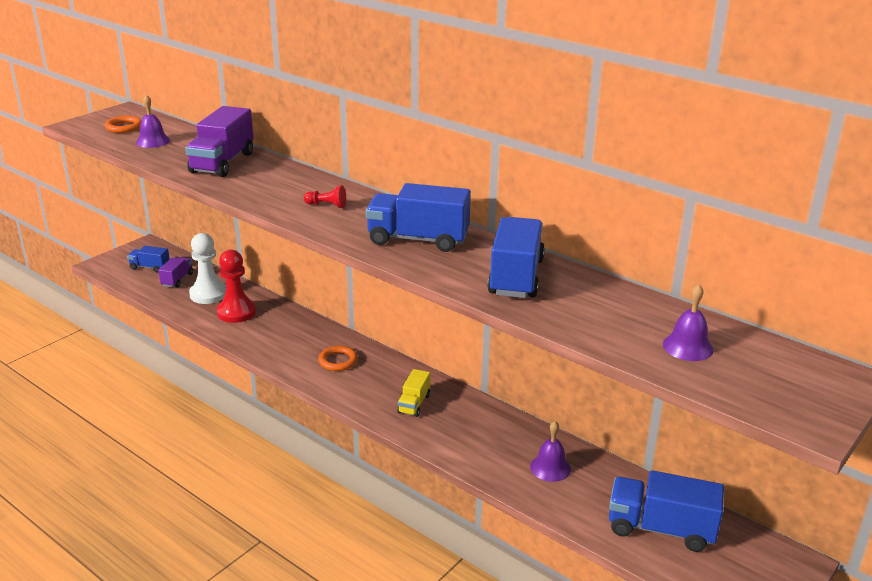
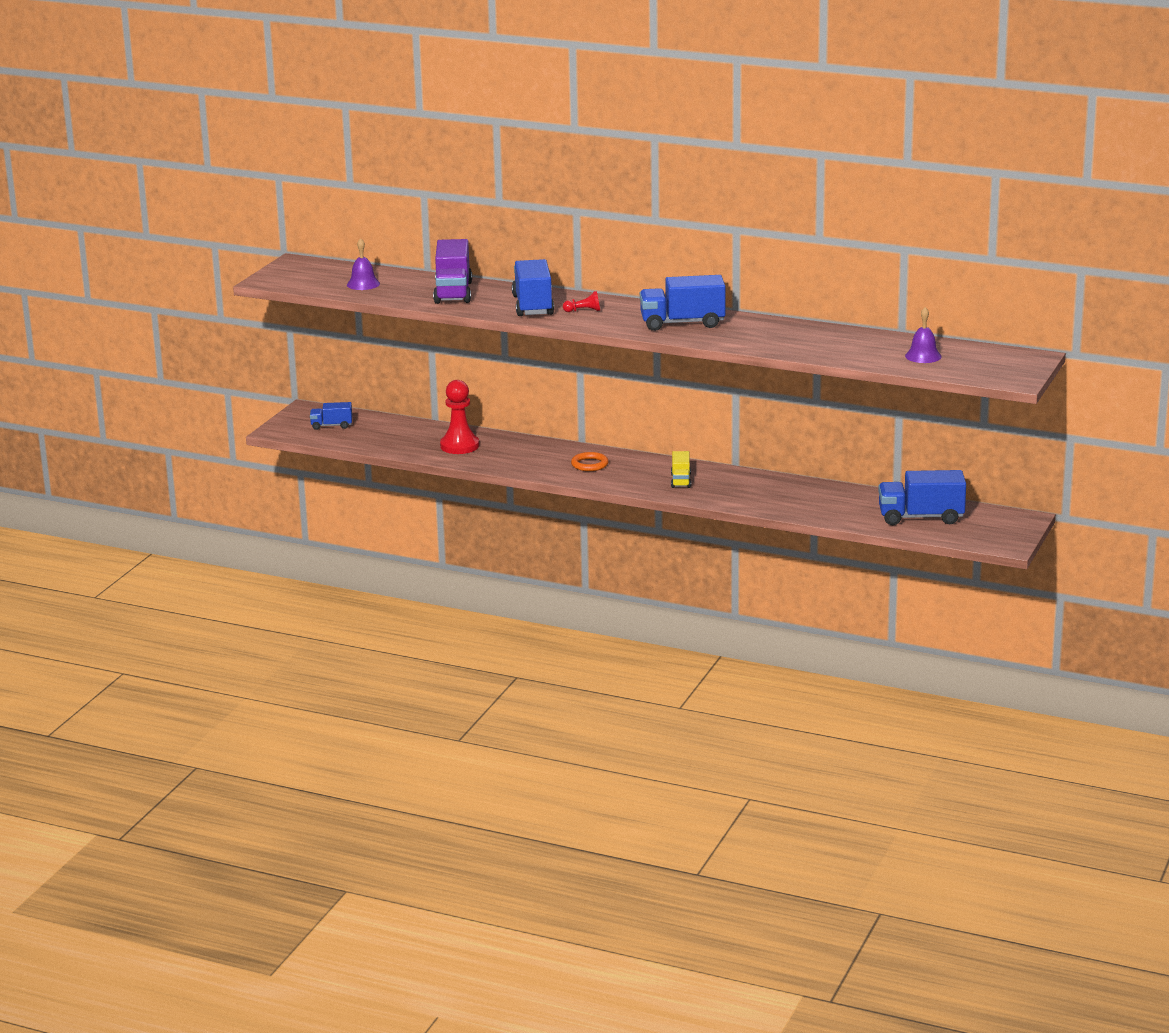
camera: 15 degrees left, 5 degrees down
(124, 127) = (316, 276): orange ring -> none
(177, 280) = (372, 431): purple truck -> none
(208, 294) = (417, 437): white pawn -> none
(516, 277) = (778, 335): blue truck -> blue truck (533, 305)
(550, 467) = (819, 499): purple bell -> none

